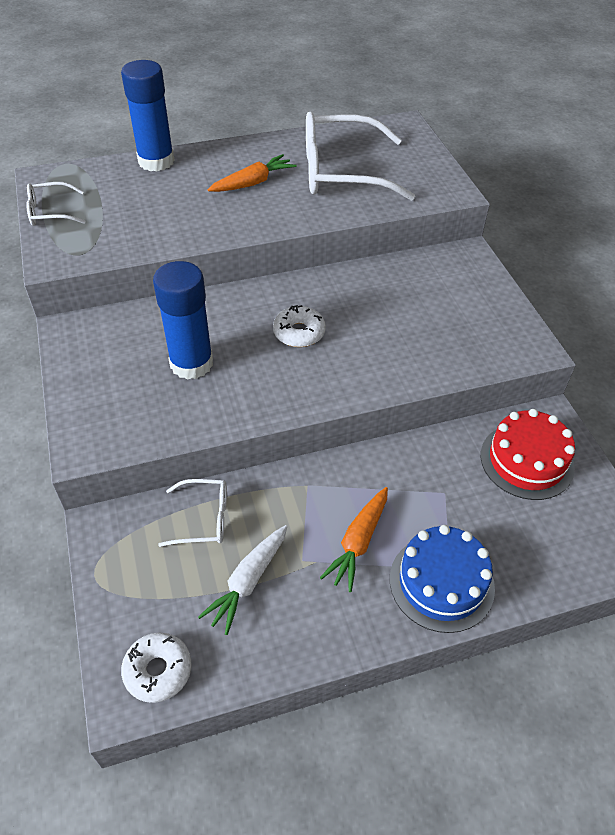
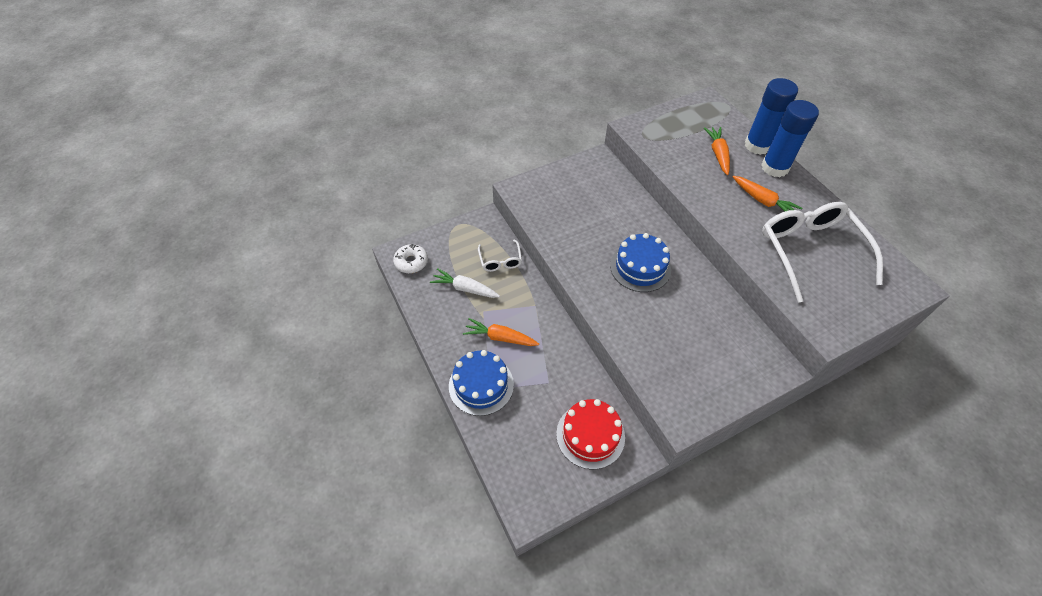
camera: 80 degrees right, 5 degrees up
(50, 212) = (675, 113): white glasses -> none
(154, 196) = (718, 154): none -> orange carrot
(191, 363) = (592, 219): blue glue stick -> blue glue stick (775, 167)
(299, 333) = (640, 267): white donut -> blue cake

